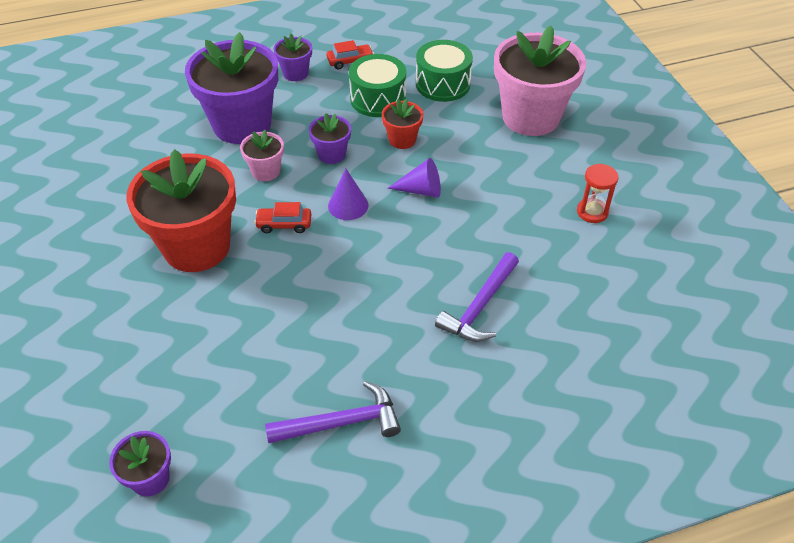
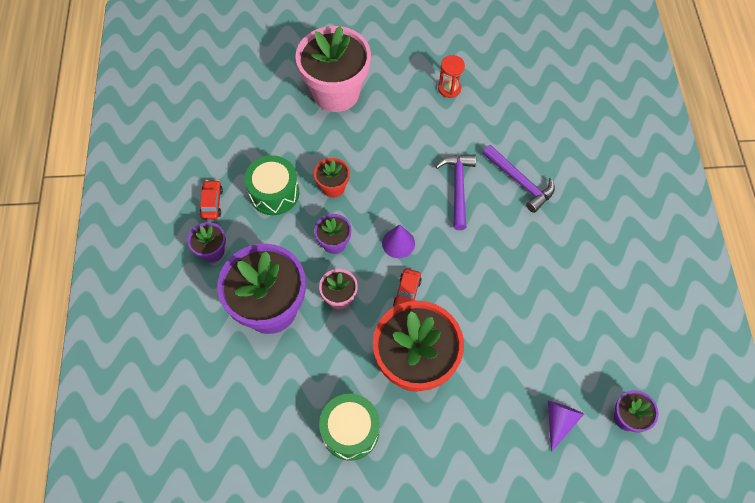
camera: 75 degrees left, 15 degrees up
(341, 423) = (600, 289): purple hammer -> purple hammer (458, 188)
(421, 190) = (396, 188): purple cone -> purple cone (559, 421)
(443, 84) = (272, 140): green drum -> green drum (350, 430)

